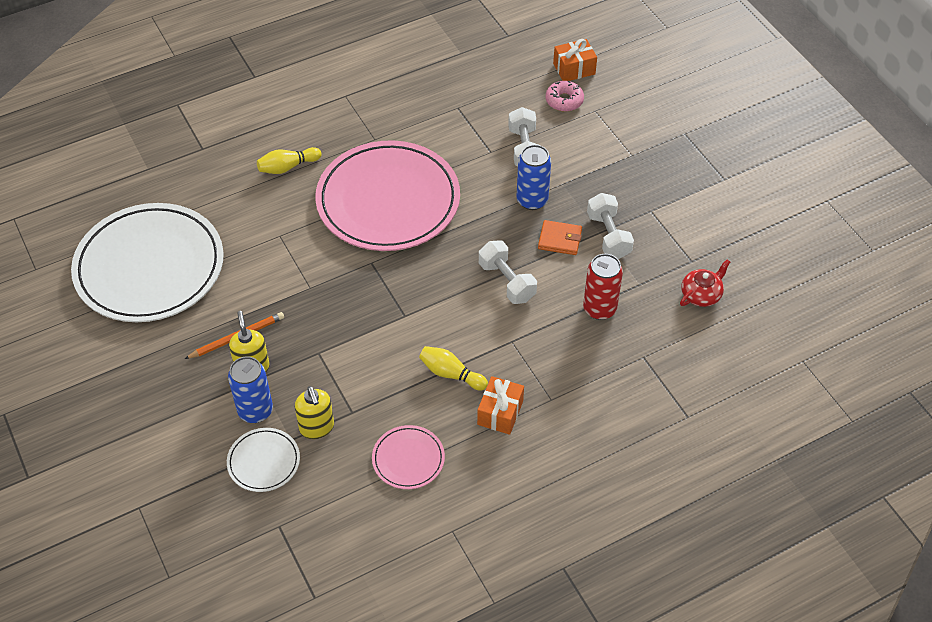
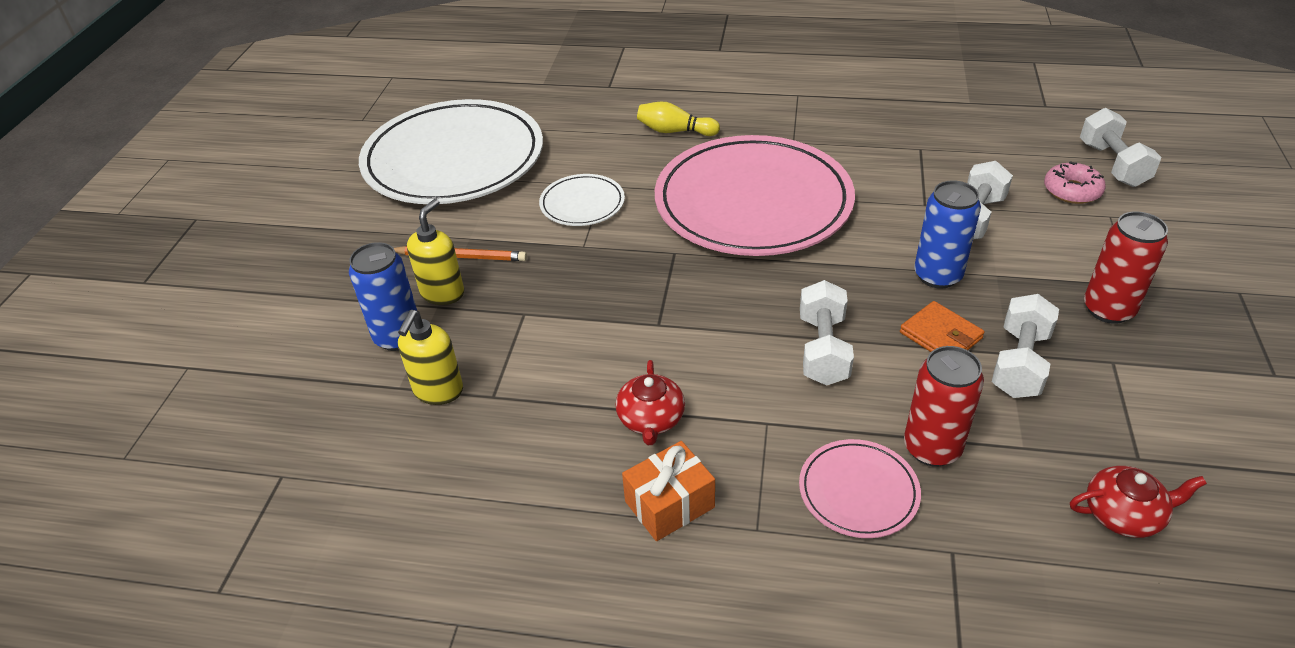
camera: 40 degrees right, 10 degrees down
(264, 461) = (347, 394): white plate -> white plate (582, 204)
(408, 459) = (498, 491): pink plate -> pink plate (858, 491)
(451, 374) = (651, 419): yellow bowling pin -> red teapot
(574, 69) = (1112, 164): orange gift -> white dumbbell
(630, 178) = (1108, 309): none -> red can

